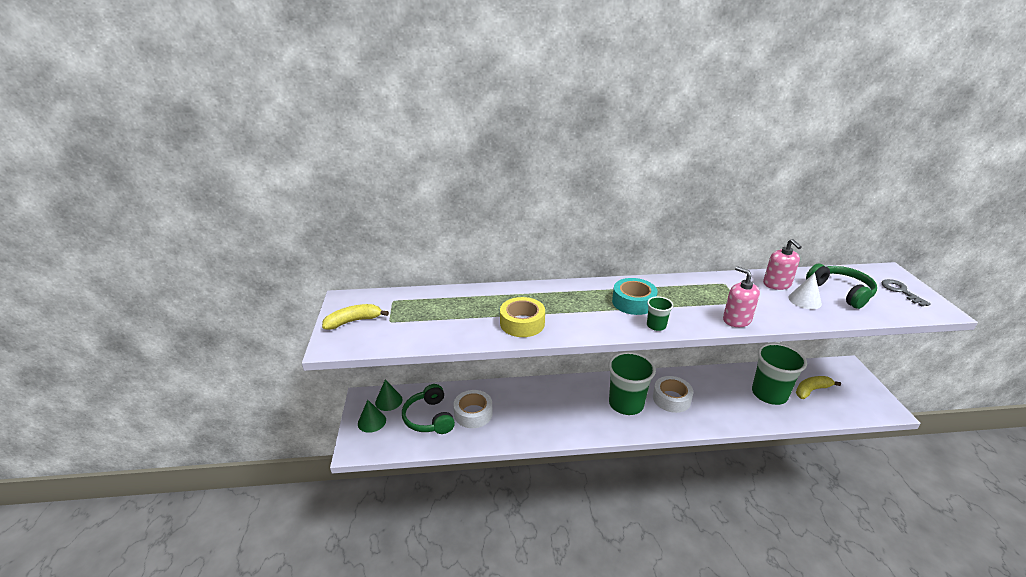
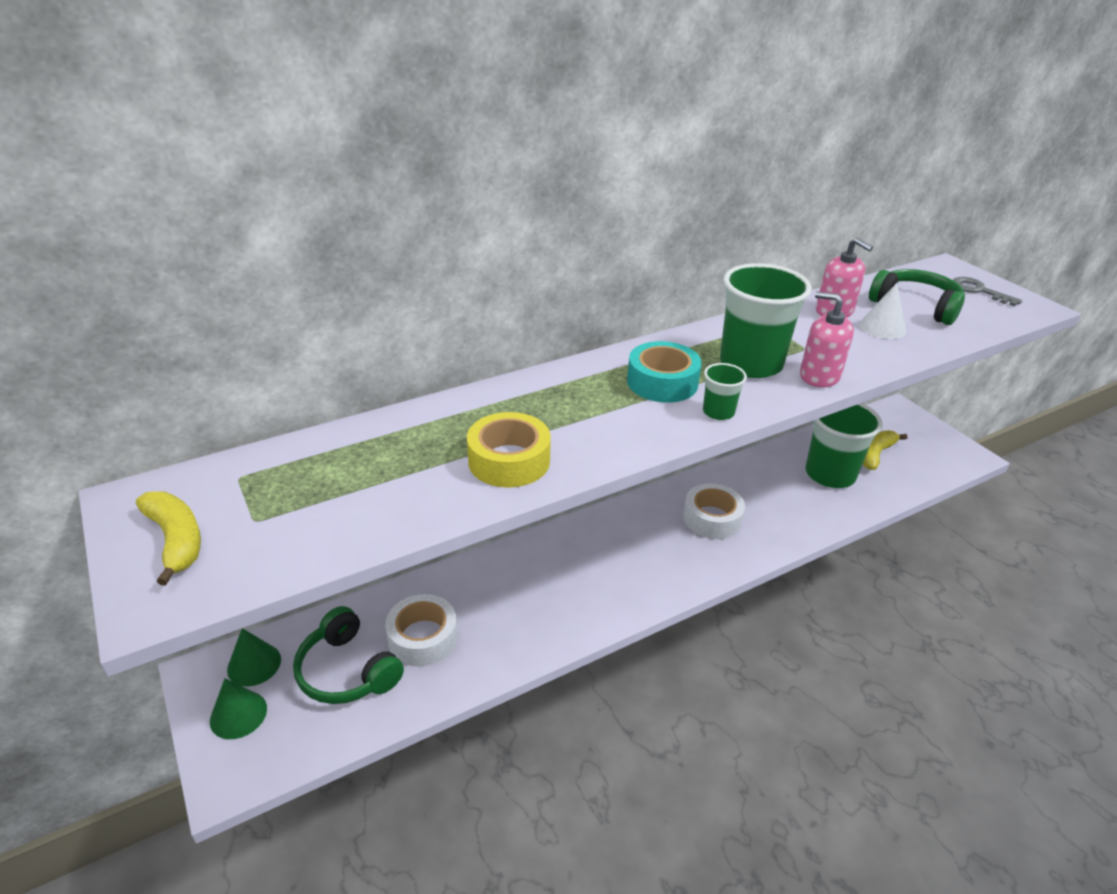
camera: 25 degrees left, 5 degrees up
(353, 321) = (176, 540): yellow banana -> yellow banana turned 105 degrees clockwise
(626, 404) = (654, 545): green cup -> green cup (750, 364)

